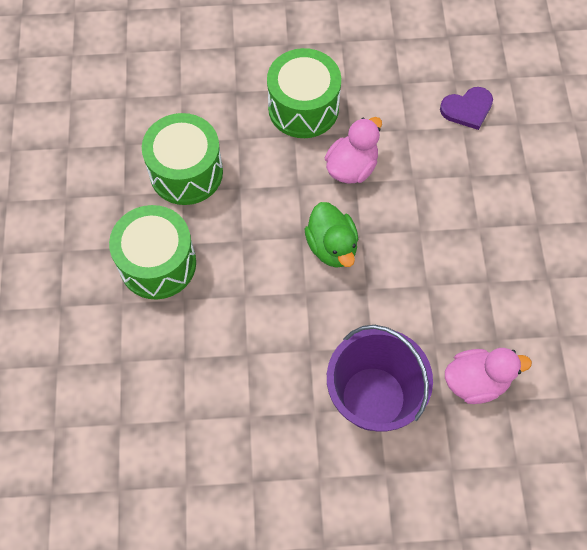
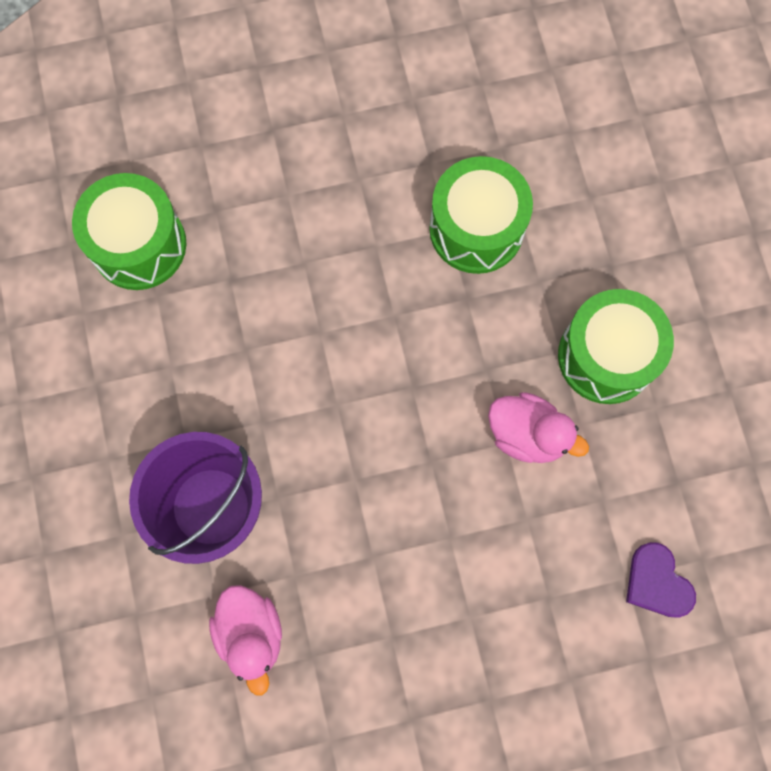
camera: 80 degrees right, 10 degrees up
(157, 263) = (345, 223): green drum -> green drum (139, 245)
(332, 246) = (405, 427): green duck -> none

